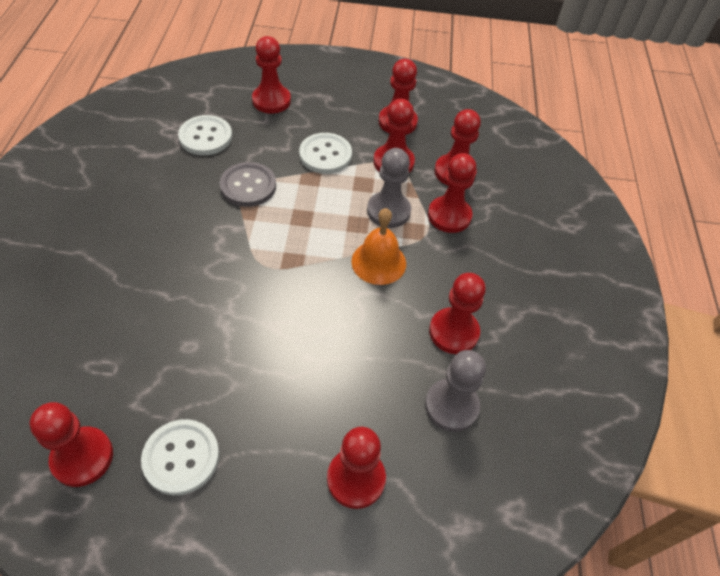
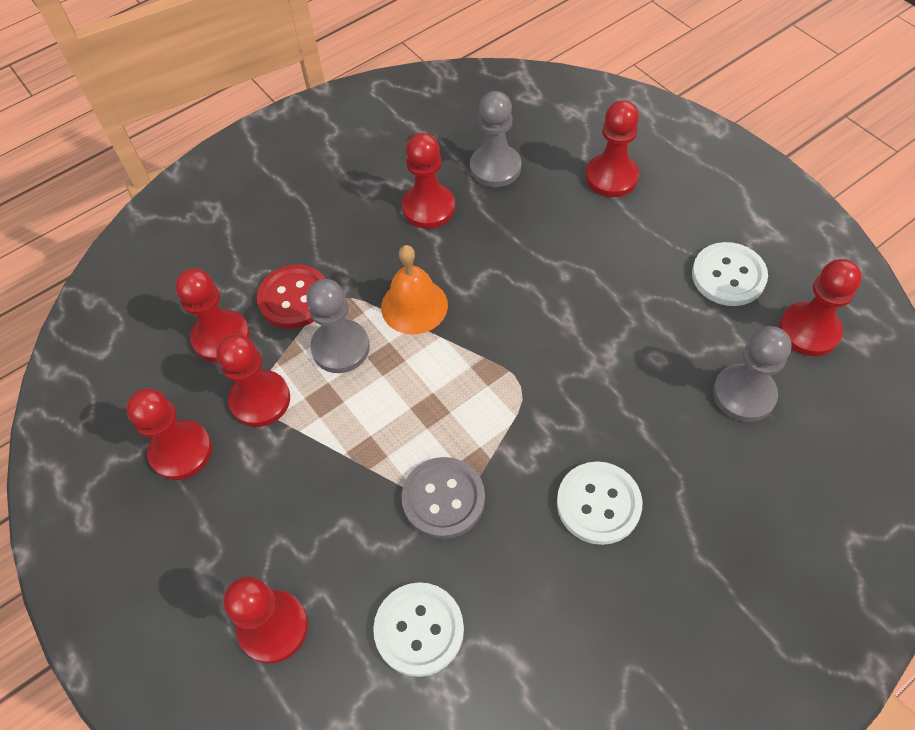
camera: 125 degrees left, 5 degrees up
(108, 365) = (744, 394): none -> grey pawn
(325, 155) = (315, 472): white button -> white button (598, 504)
(449, 216) = (294, 298): red pawn -> red button

